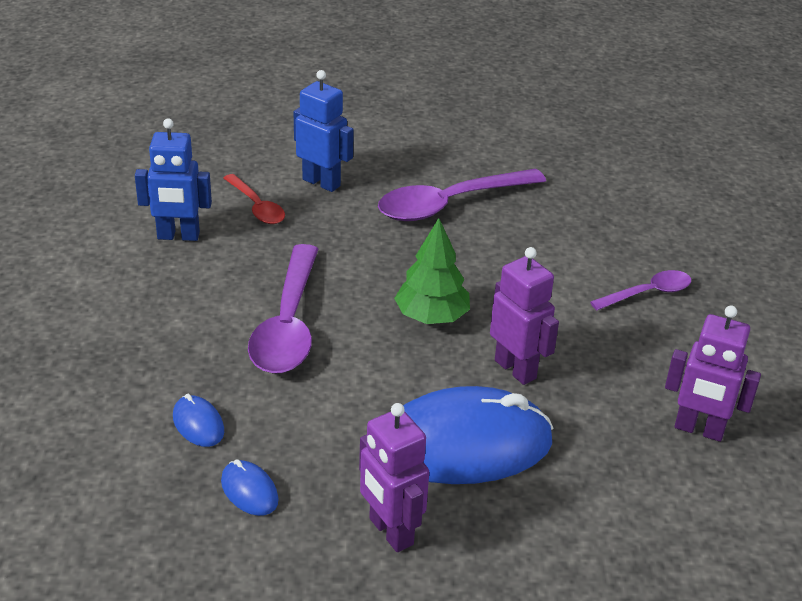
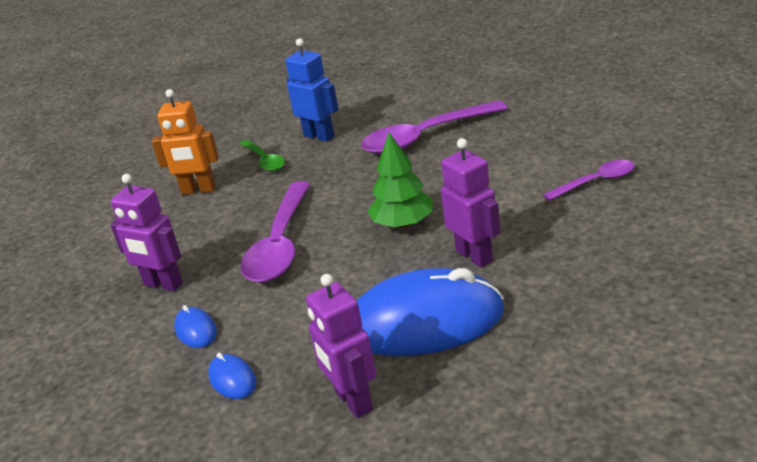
camera: 10 degrees right, 5 degrees down
(178, 236) = (198, 190): blue robot -> orange robot
(256, 206) = (264, 160): red spoon -> green spoon
(699, 430) = (642, 286): purple robot -> purple robot (163, 284)

